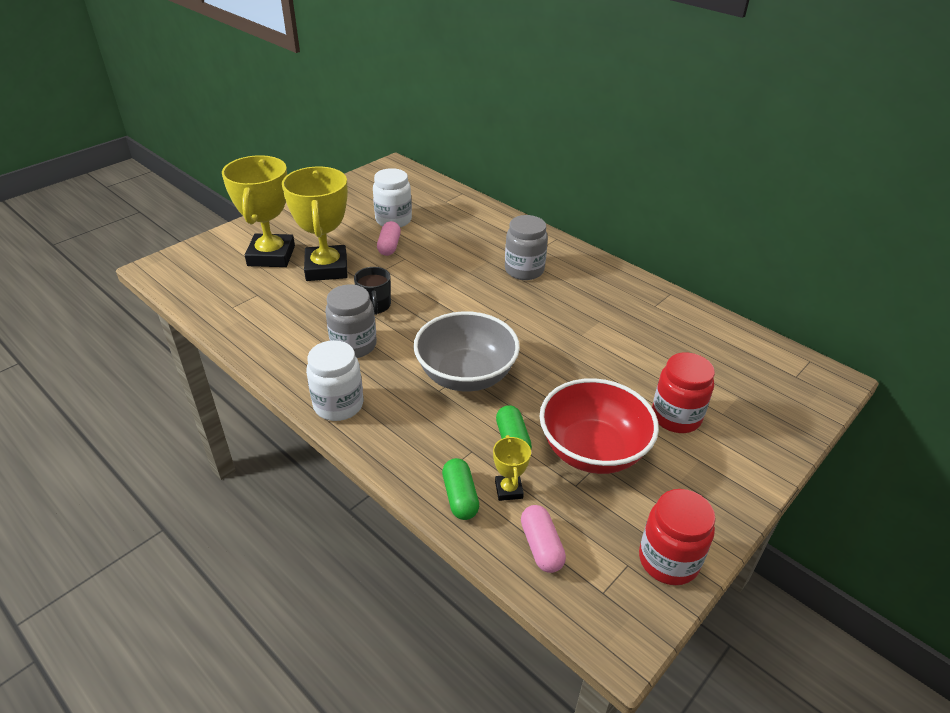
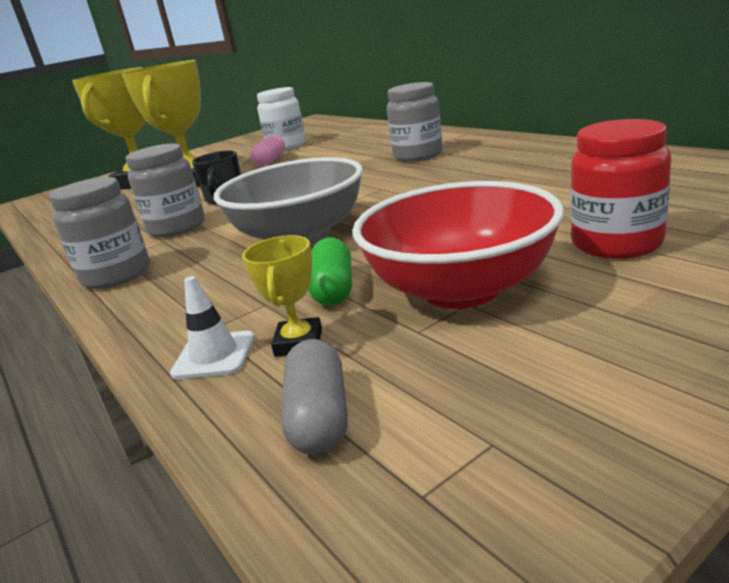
camera: 15 degrees right, 15 degrees down
(338, 405) = (117, 275): white jar -> grey jar
(460, 497) = (214, 355): green capsule -> white traffic cone
(541, 546) = (319, 416): pink capsule -> grey capsule
(668, 560) = (589, 433): red jar -> none

